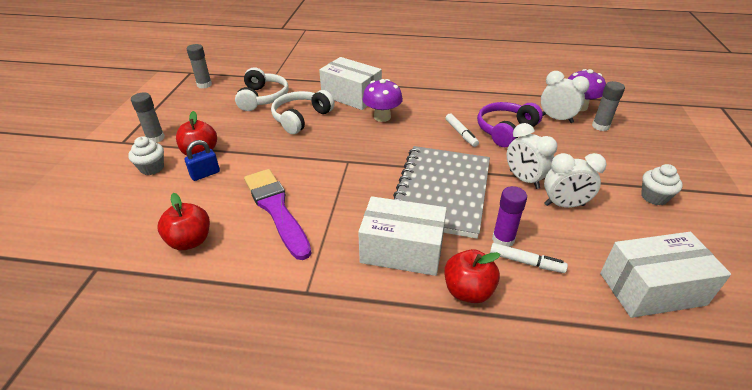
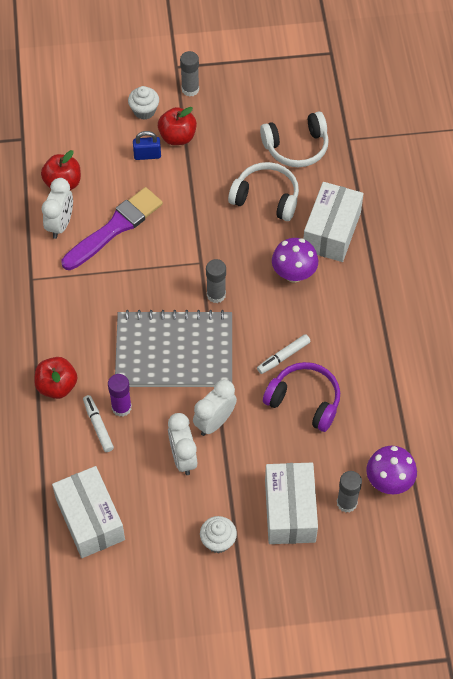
camera: 75 degrees right, 20 degrees up
(204, 85) = (306, 80): grey glue stick -> grey glue stick (216, 295)
(205, 174) = (147, 155): blue padlock -> blue padlock turned 45 degrees counterclockwise
(402, 250) = (89, 333): white box -> white box (290, 511)
(526, 262) = (98, 426): white marker -> white marker turned 150 degrees clockwise
(556, 119) = (349, 455): white clock -> white clock (60, 224)

